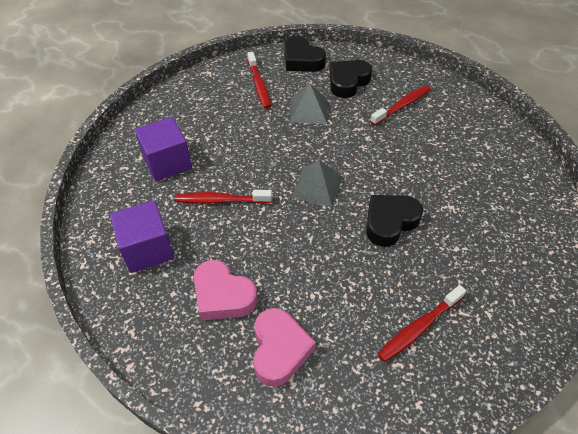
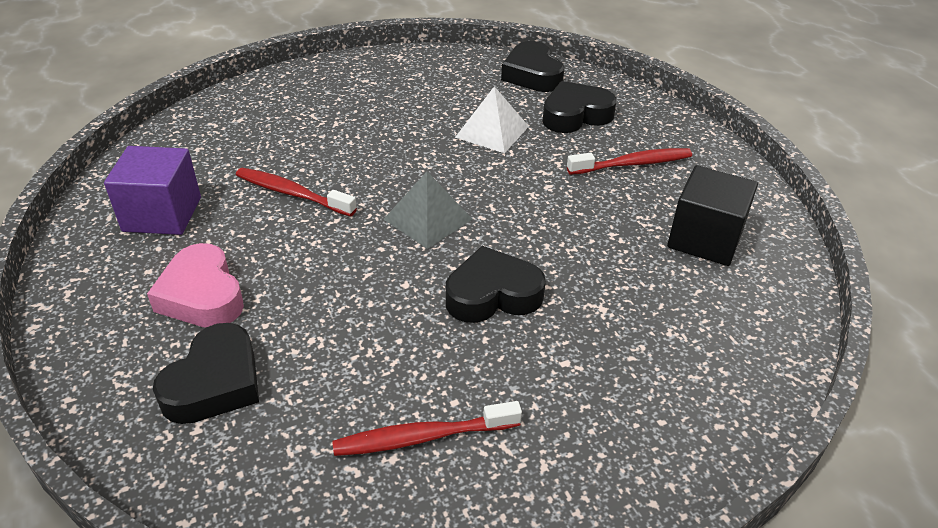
camera: 25 degrees right, 10 degrees down
(167, 162) = (265, 134): purple cube -> none
(259, 85) = (451, 86): red toothbrush -> none
(279, 349) = (215, 383): pink heart -> black heart
(308, 110) = (492, 131): grey pyramid -> white pyramid
(471, 141) = (705, 239): none -> black cube

